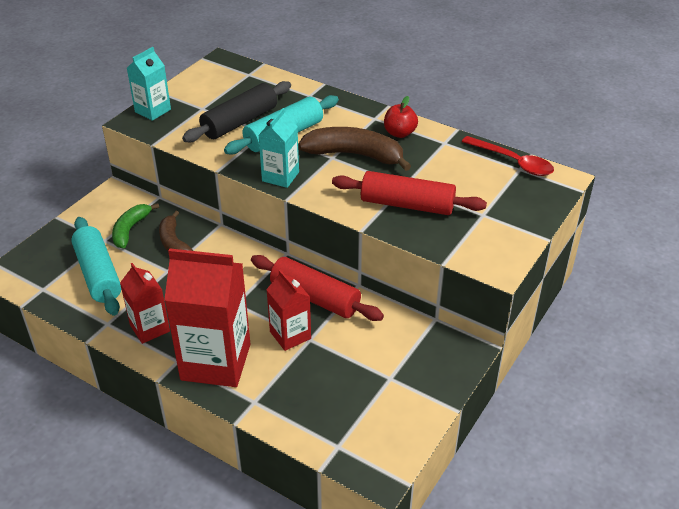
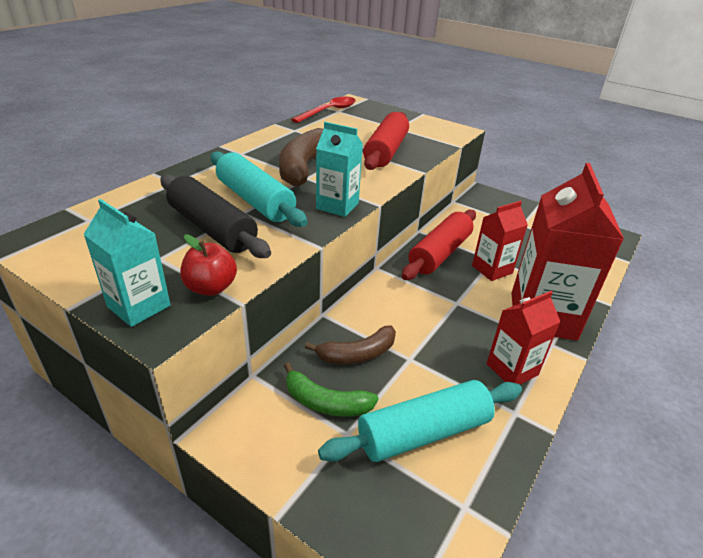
camera: 90 degrees left, 5 degrees down
(399, 133) = (273, 145): red apple -> red apple (211, 288)

